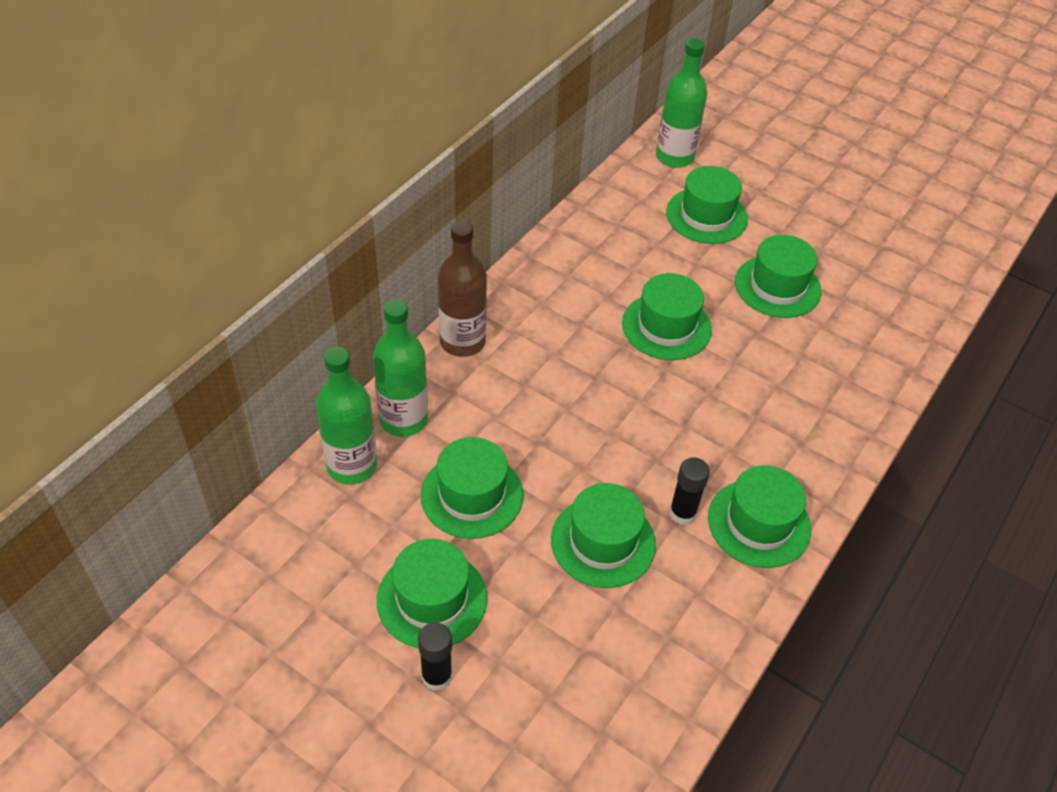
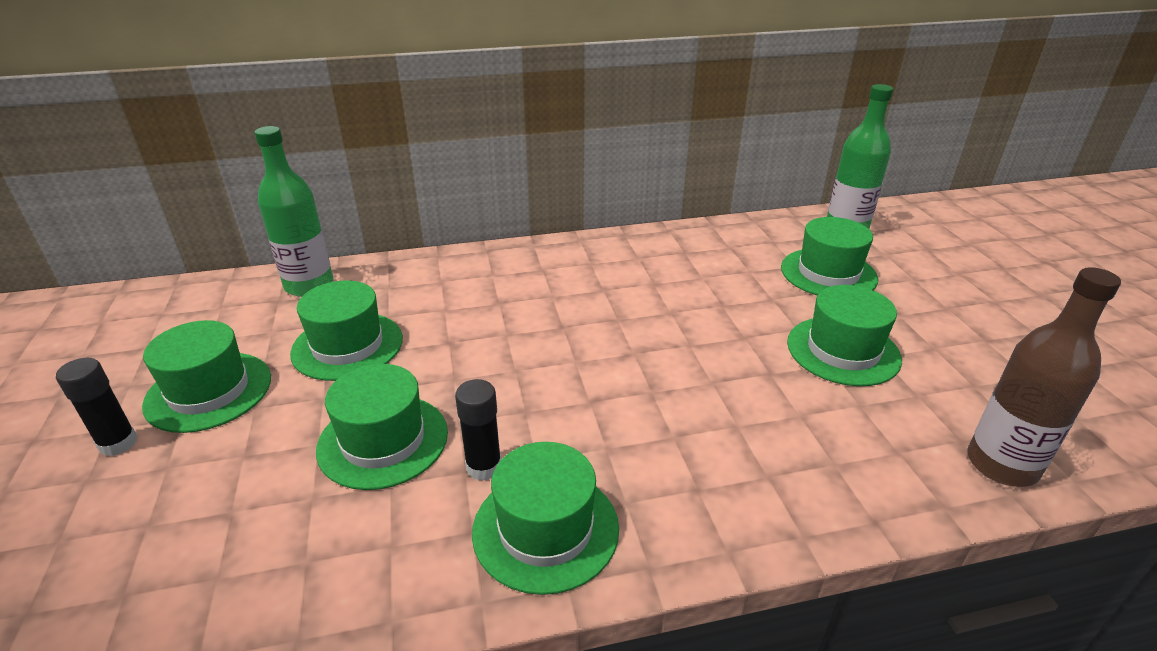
camera: 45 degrees right, 15 degrees down
(403, 419) = (383, 279): green bottle -> none
(462, 342) = (495, 258): brown bottle -> brown bottle (1001, 464)
(666, 326) = (679, 325): green hat -> none

